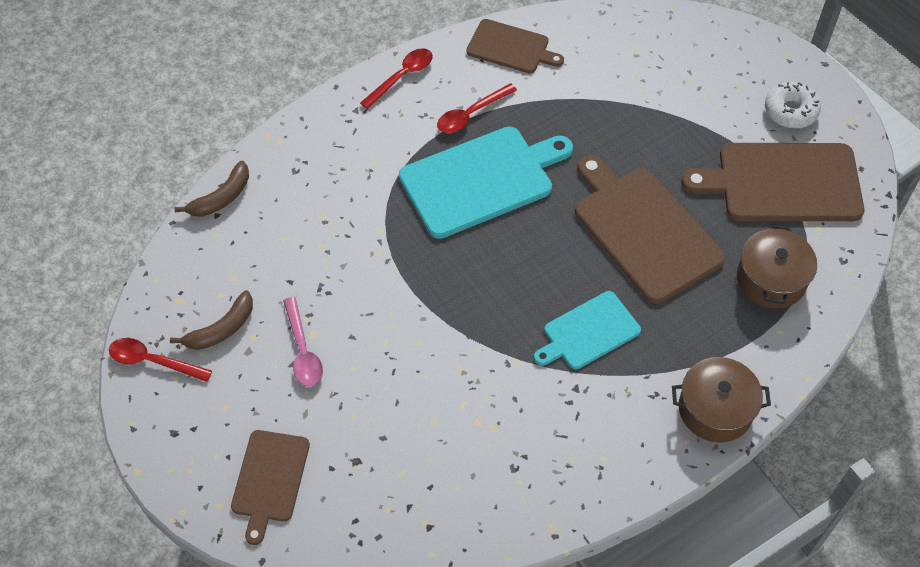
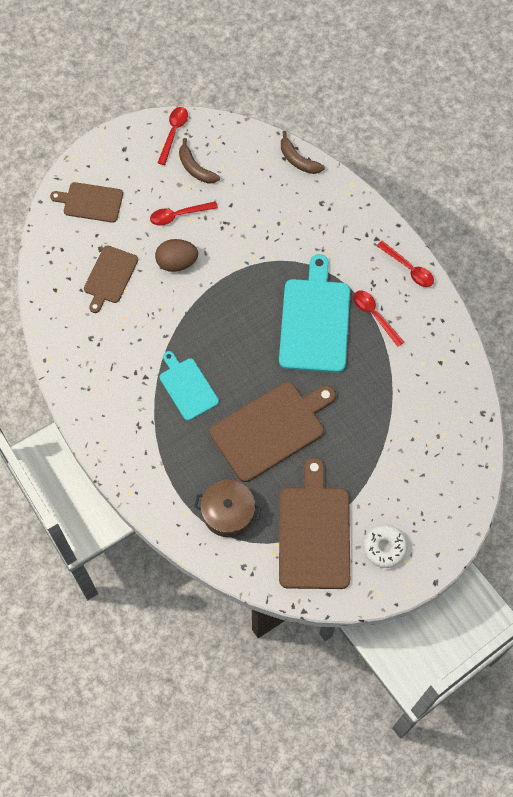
camera: 90 degrees right, 10 degrees up
(303, 350) = (178, 215): pink spoon -> red spoon
(384, 351) = (177, 262): none -> brown egg
(481, 180) = (314, 321): turquoise cutting board -> turquoise cutting board turned 150 degrees counterclockwise
(511, 47) = (441, 344): brown cutting board -> brown cutting board (110, 276)
(715, 409) = (126, 463): brown pot -> none

